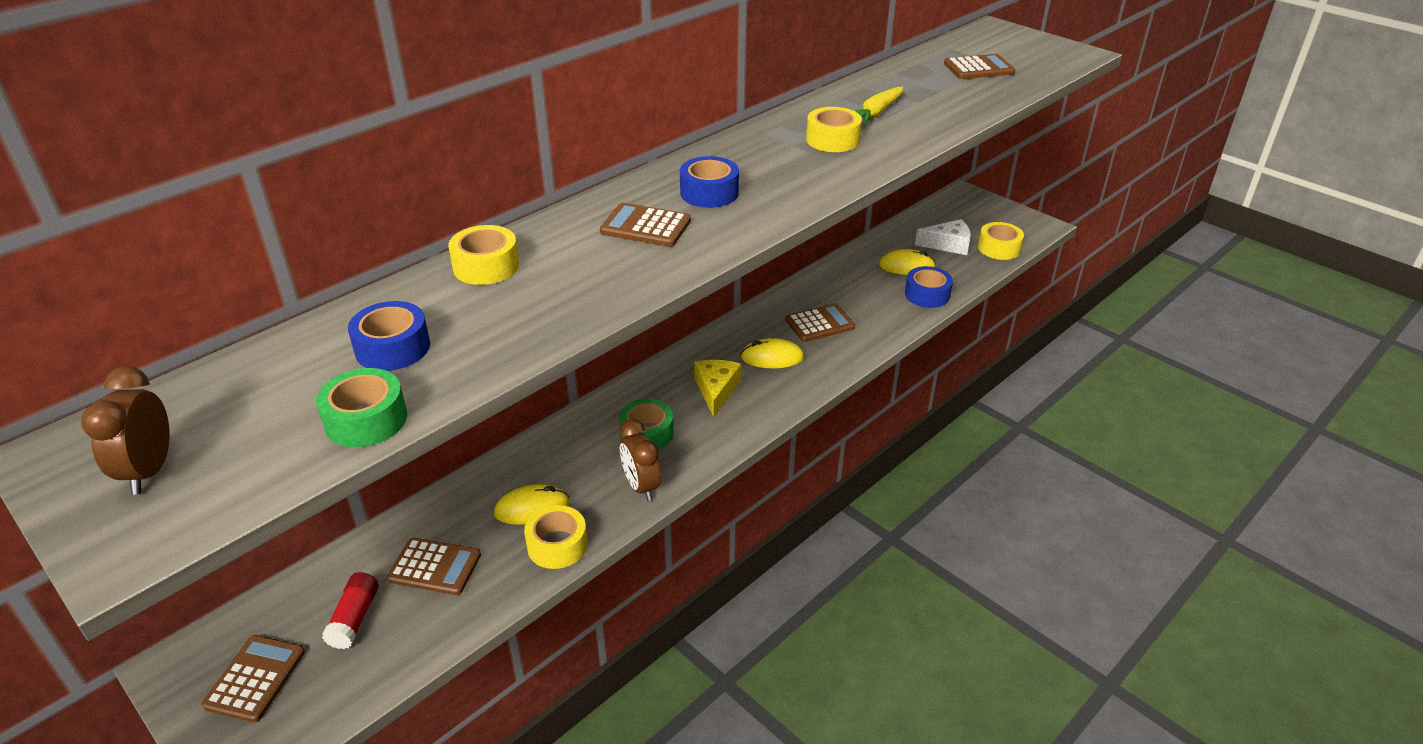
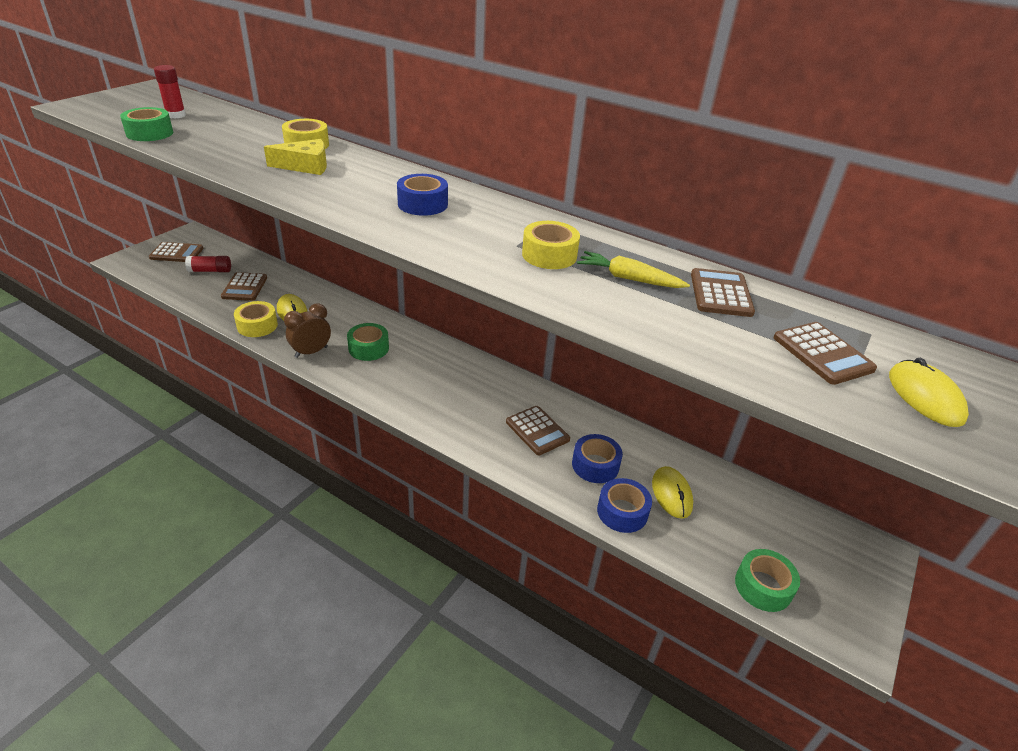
camera: 75 degrees right, 0 degrees up
(149, 471) = (128, 102): brown clock -> none
(275, 401) = (176, 115): none -> red glue stick
(392, 348) = (218, 132): blue tape -> blue tape (595, 465)
(645, 226) = (363, 185): brown calculator -> brown calculator (720, 293)
(716, 390) = (425, 376): yellow cheese -> yellow cheese (305, 166)
(772, 357) = (476, 404): yellow mouse -> yellow mouse (924, 397)
(948, 244) = (740, 533): white cheese -> none
(999, 248) = (763, 586): yellow tape -> green tape

